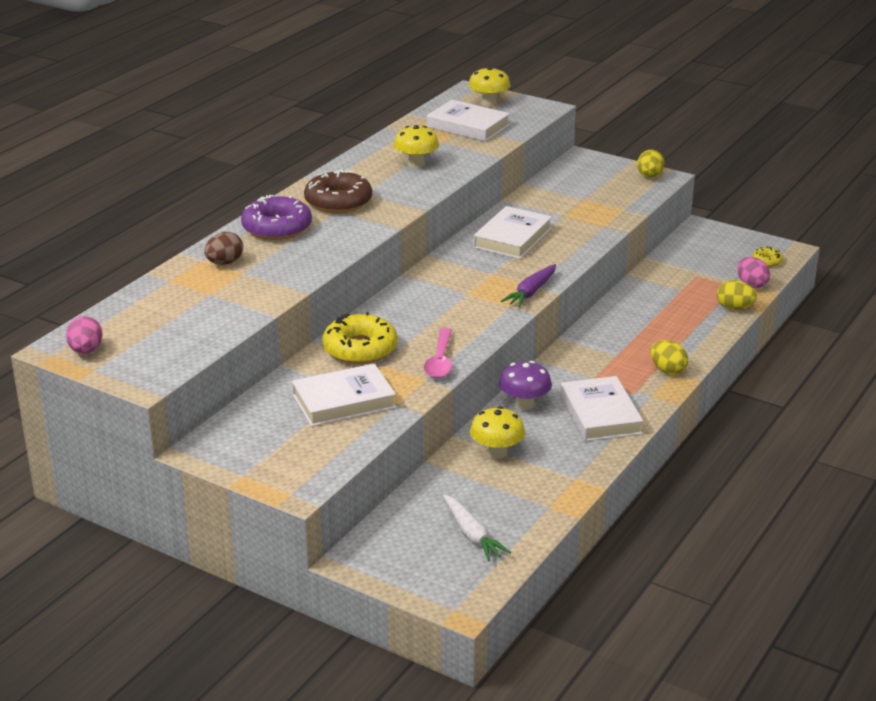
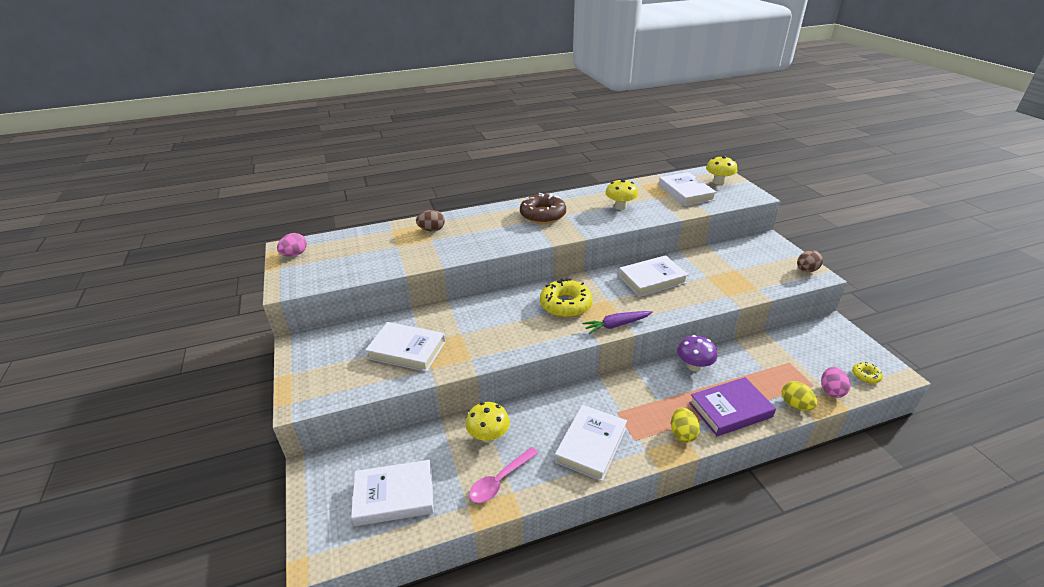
camera: 40 degrees right, 5 degrees up
(277, 228) = (488, 219): purple donut -> none
(360, 349) = (464, 317): yellow donut -> yellow donut (565, 305)
(440, 361) = (496, 349): pink spoon -> pink spoon (500, 480)
(472, 535) = (394, 496): white carrot -> white book
(524, 404) = (550, 407): purple mushroom -> purple mushroom (694, 366)
(649, 176) = (806, 270): yellow egg -> brown egg
(687, 335) = (730, 410): none -> purple book

